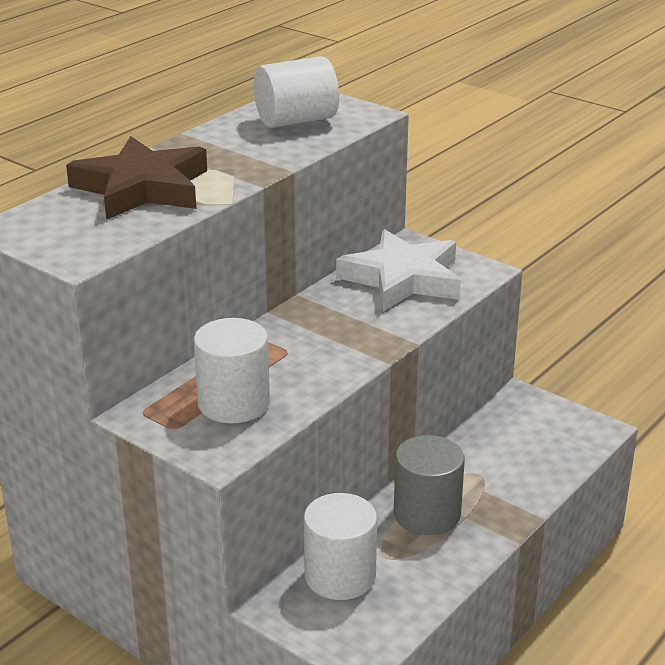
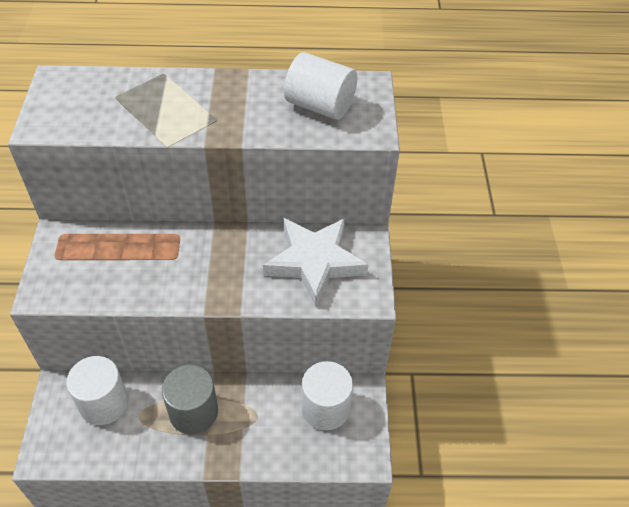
camera: 50 degrees right, 20 degrees up
(142, 188) = (151, 98): brown star -> none
(234, 403) = (98, 268): white cylinder -> white cylinder (325, 408)

